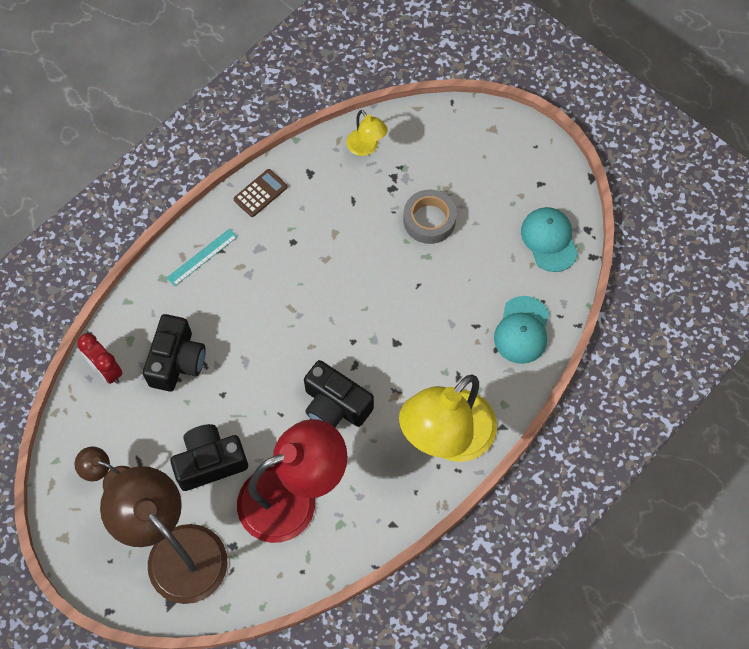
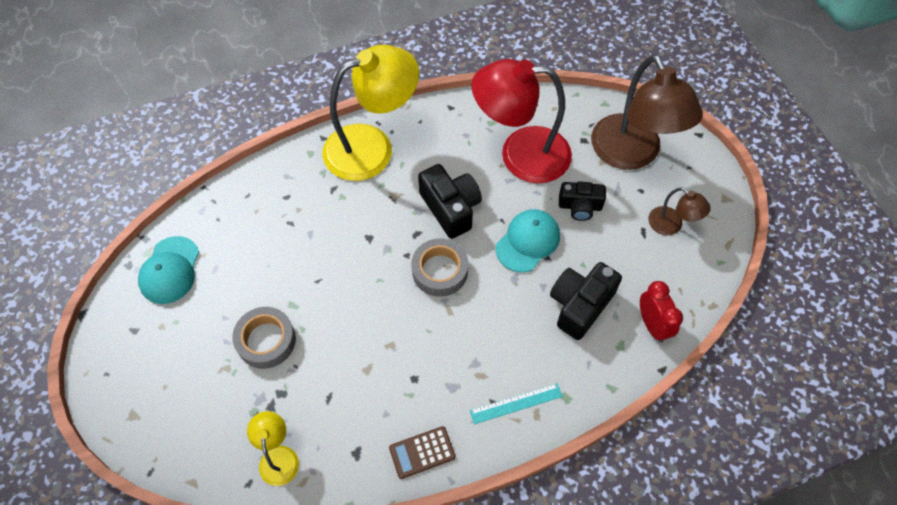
camera: 155 degrees left, 5 degrees down
(210, 462) = (580, 206): black camera -> black camera, size x0.67
(315, 339) = (440, 271): none -> grey tape
(522, 330) = (254, 202): turquoise cap -> turquoise cap (528, 241)

